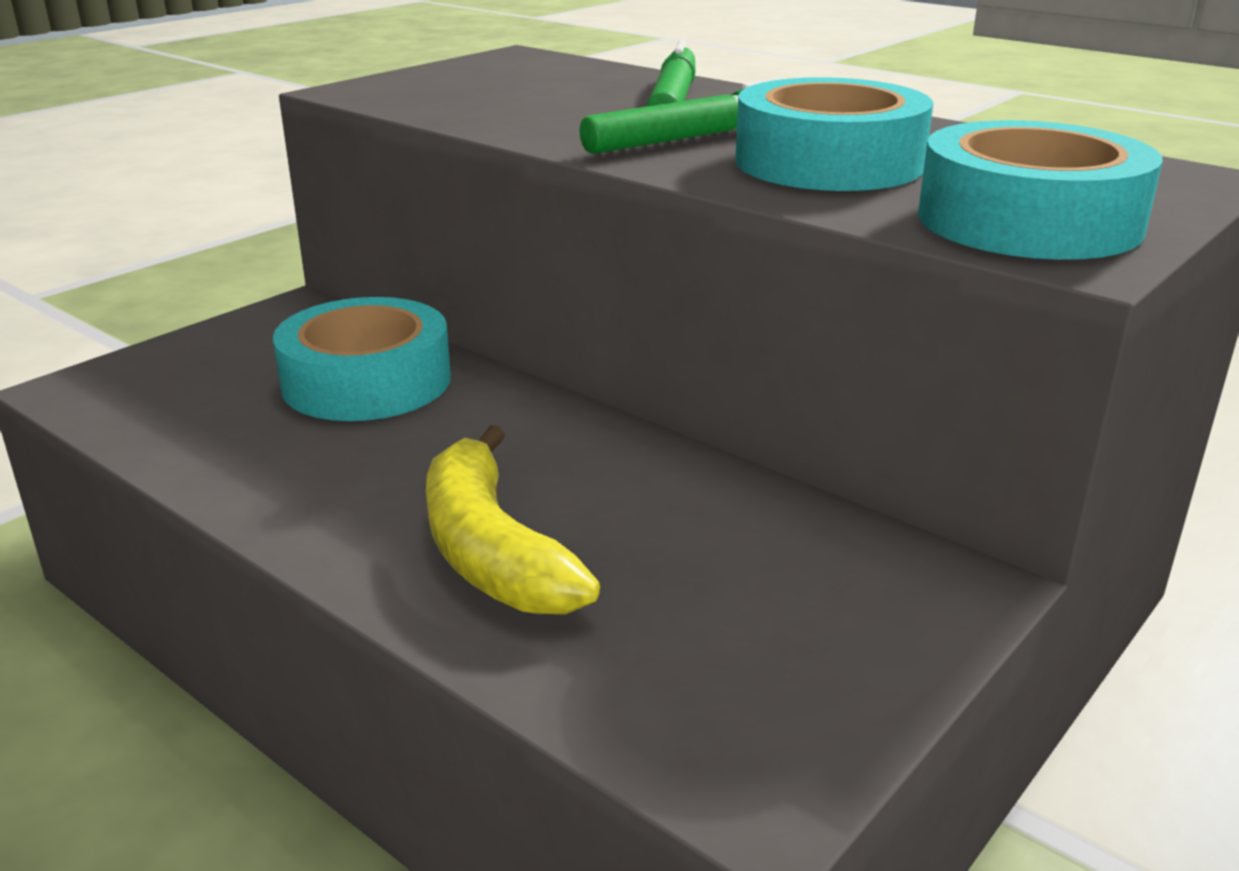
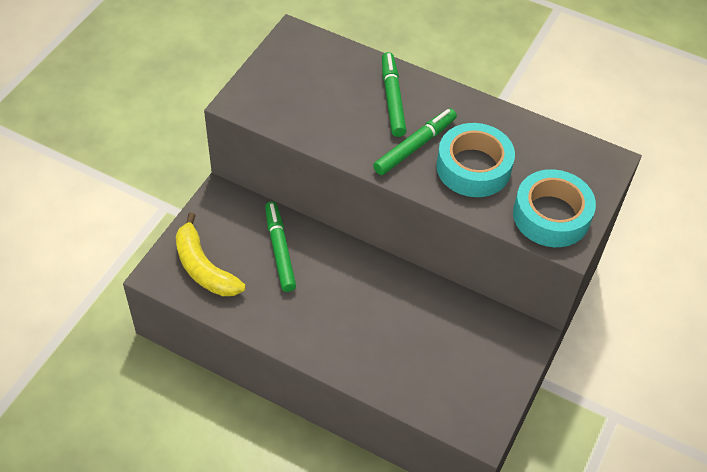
camera: 15 degrees left, 25 degrees up
(366, 381) = (280, 250): turquoise tape -> green marker
(491, 551) = (371, 346): yellow banana -> yellow banana (204, 267)

